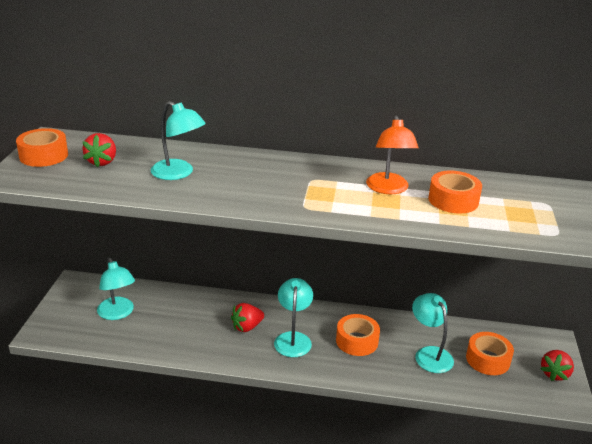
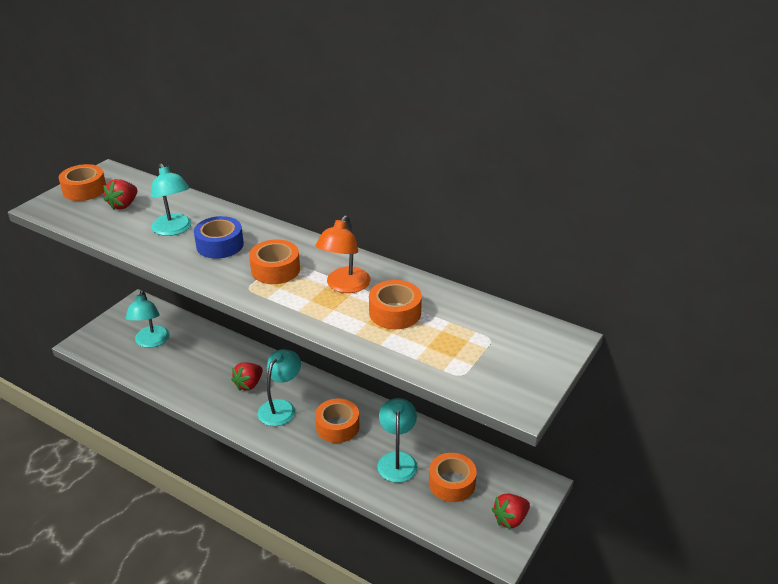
camera: 25 degrees right, 5 degrees up
(238, 178) = (220, 245): none -> blue tape
(247, 327) = (249, 384): red strawberry -> red strawberry turned 45 degrees counterclockwise
(313, 188) = (275, 269): none -> orange tape

